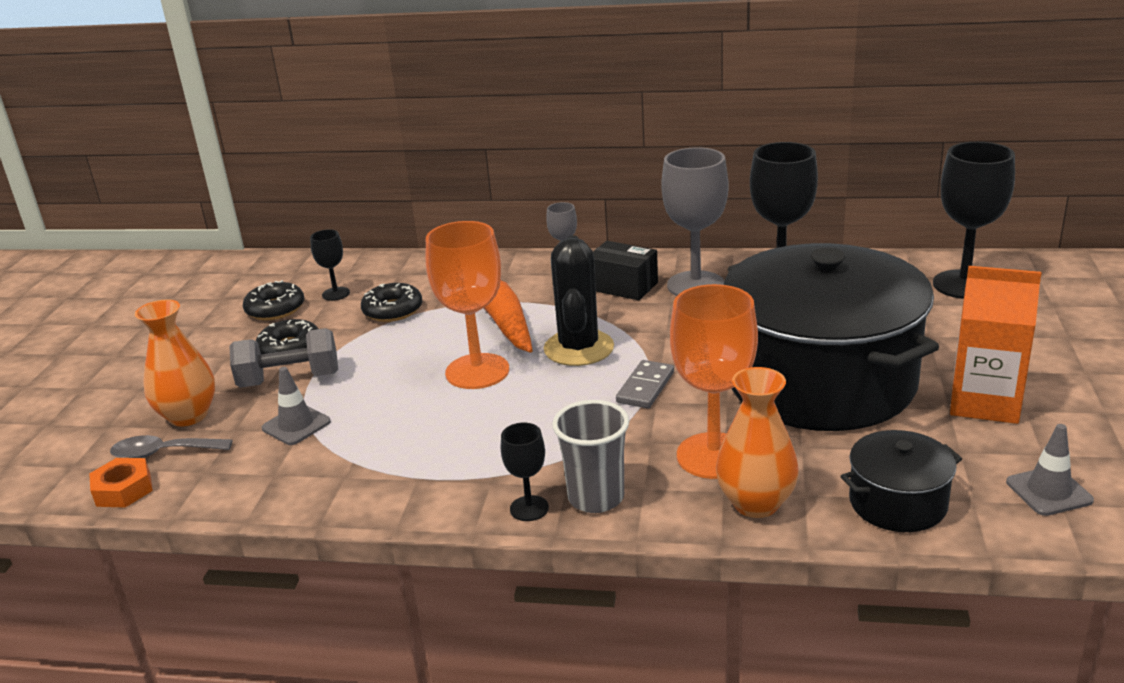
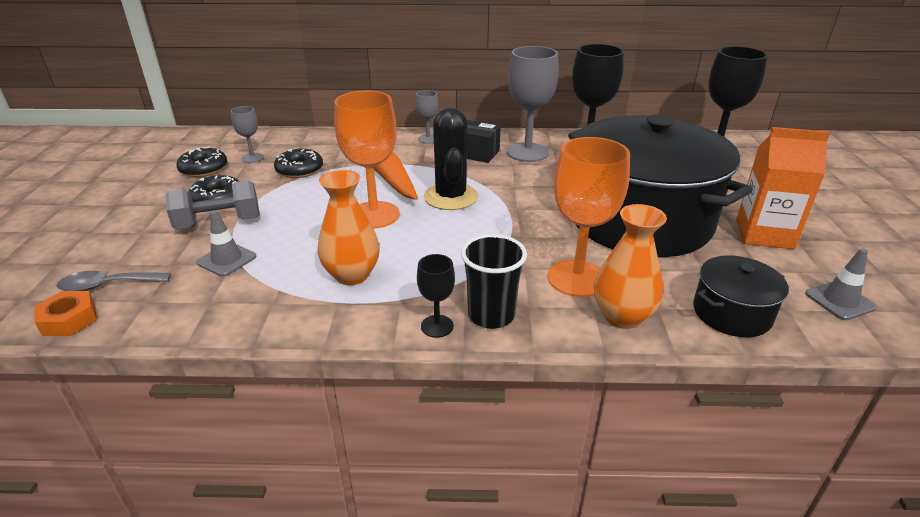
camera: 10 degrees left, 5 degrees up
(188, 416) = (131, 253): orange vase -> orange vase (352, 275)
(336, 294) = (252, 158): black goblet -> grey goblet
(596, 498) = (491, 315): grey cup -> black cup
(645, 387) = (509, 225): grey domino -> none

